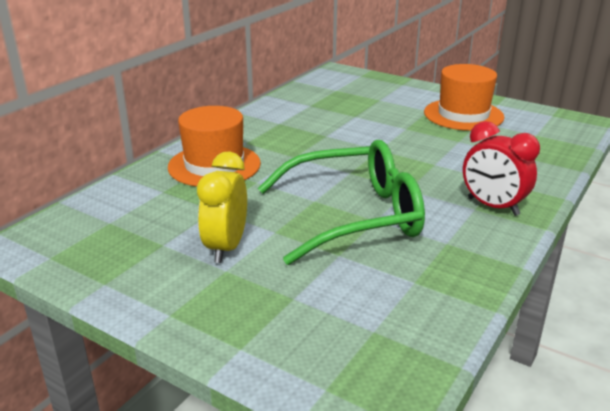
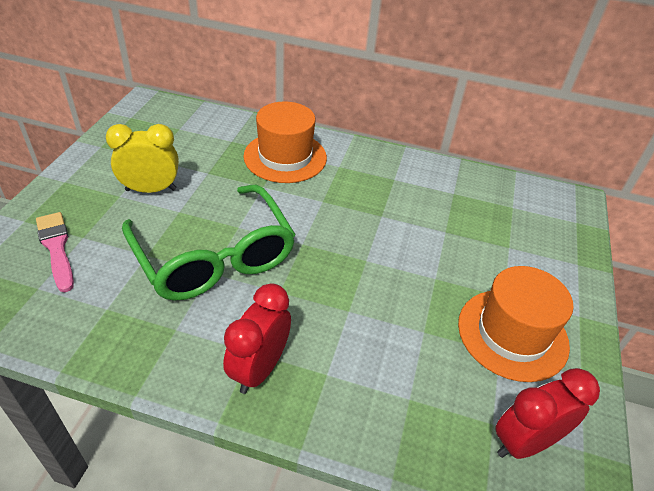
camera: 70 degrees right, 15 degrees up
(306, 318) = (56, 248): none -> pink brush
(548, 128) = (525, 442): none -> red clock

